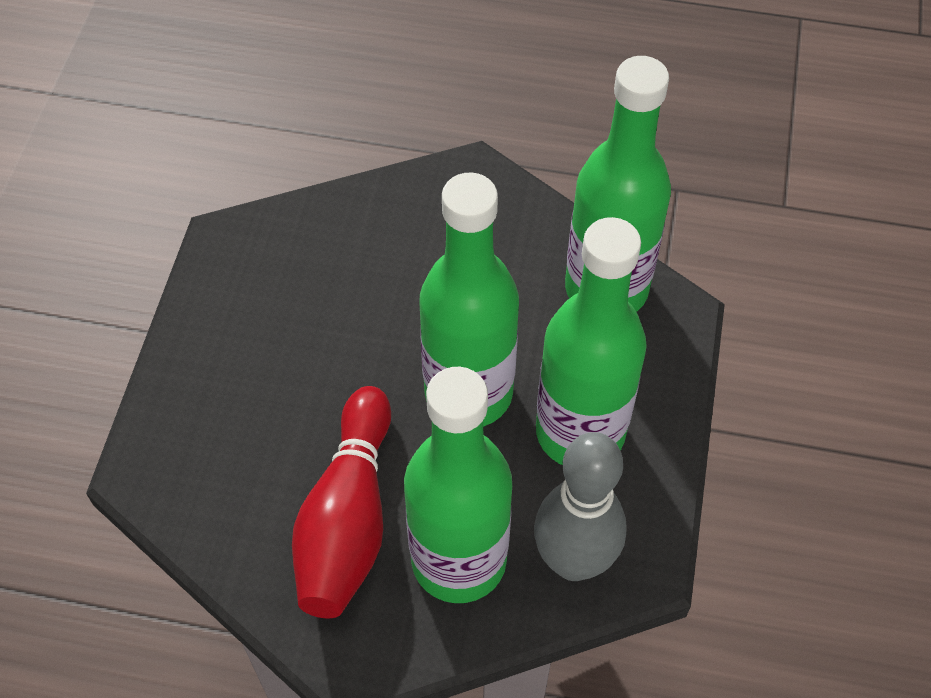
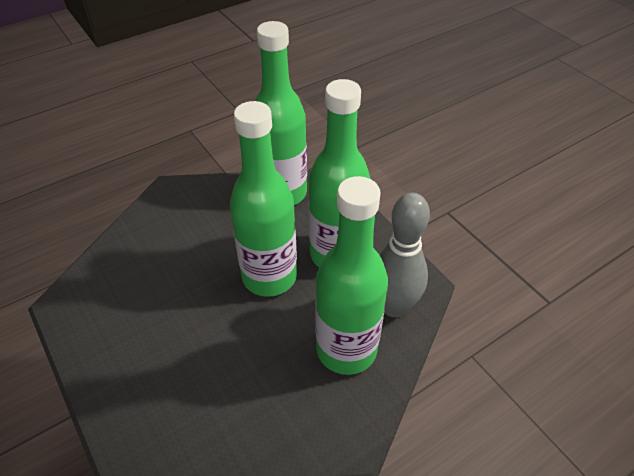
camera: 45 degrees left, 10 degrees down
(348, 519) = (274, 378): red bowling pin -> none

